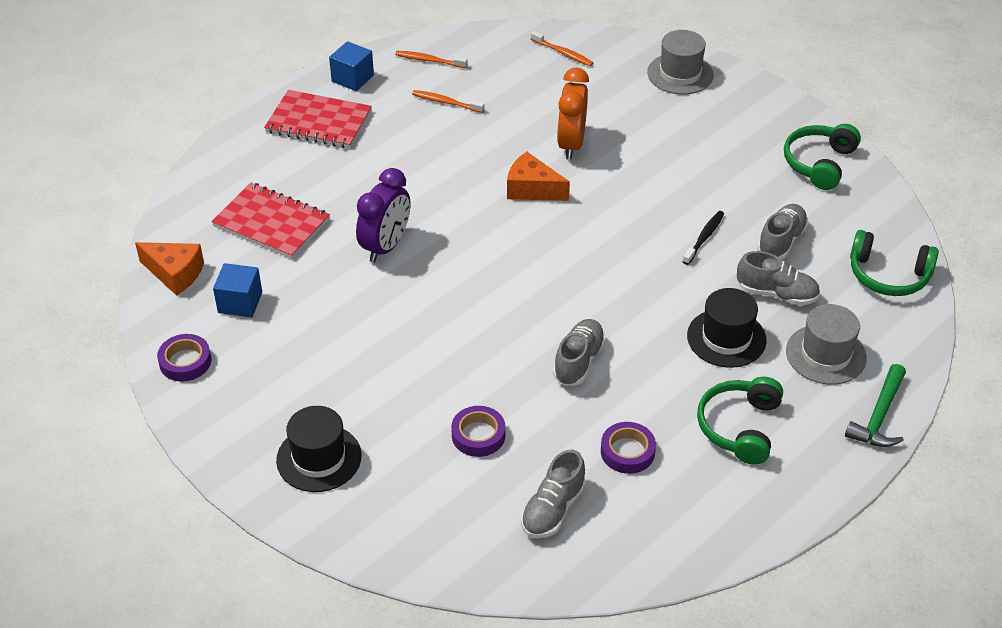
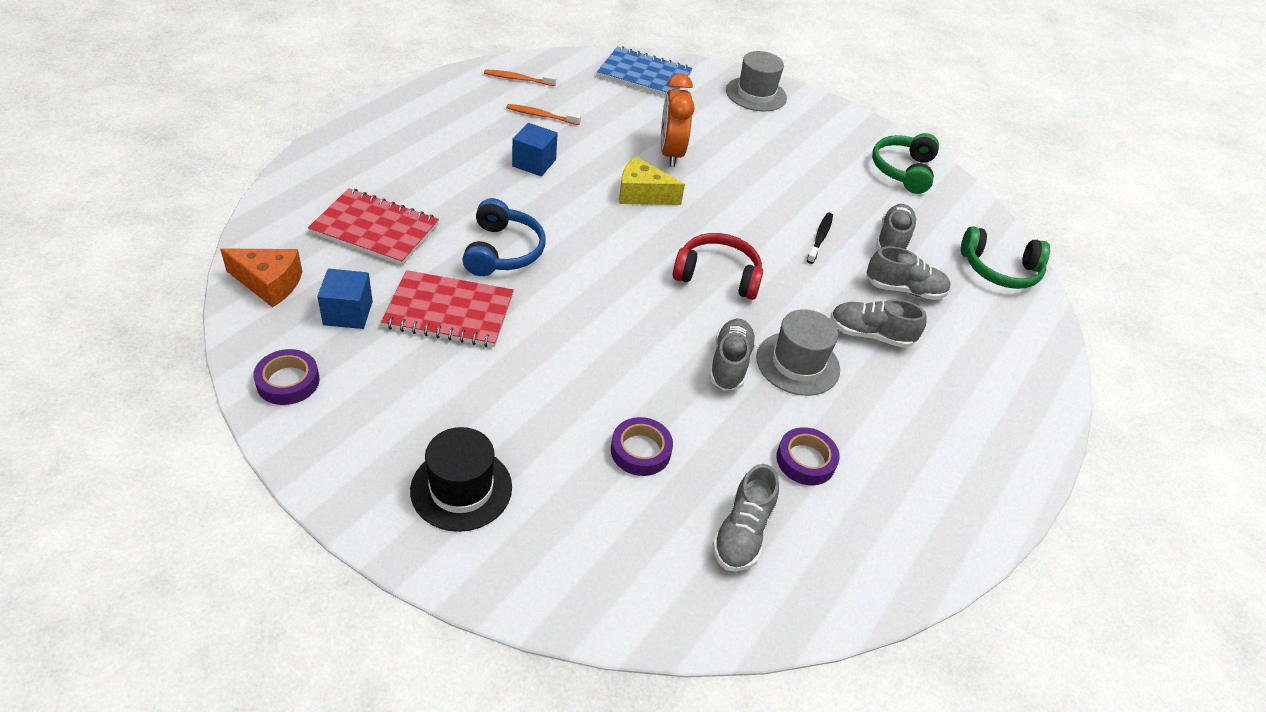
camera: 15 degrees left, 0 degrees up
(319, 122) = (414, 132): red notebook -> red notebook (449, 311)
(352, 78) = (444, 93): blue cube -> blue cube (534, 163)
(385, 246) = (502, 251): purple clock -> blue headphones
(532, 189) = (642, 194): orange cheese -> yellow cheese
(563, 53) = (644, 75): orange toothbrush -> blue notebook
(588, 275) = (717, 275): none -> red headphones
(726, 338) = (870, 335): black hat -> grey shoe
(740, 427) = (912, 427): green headphones -> none
(825, 354) = (970, 348): grey hat -> grey hat (797, 363)
(879, 416) = (1041, 408): green hammer -> none

